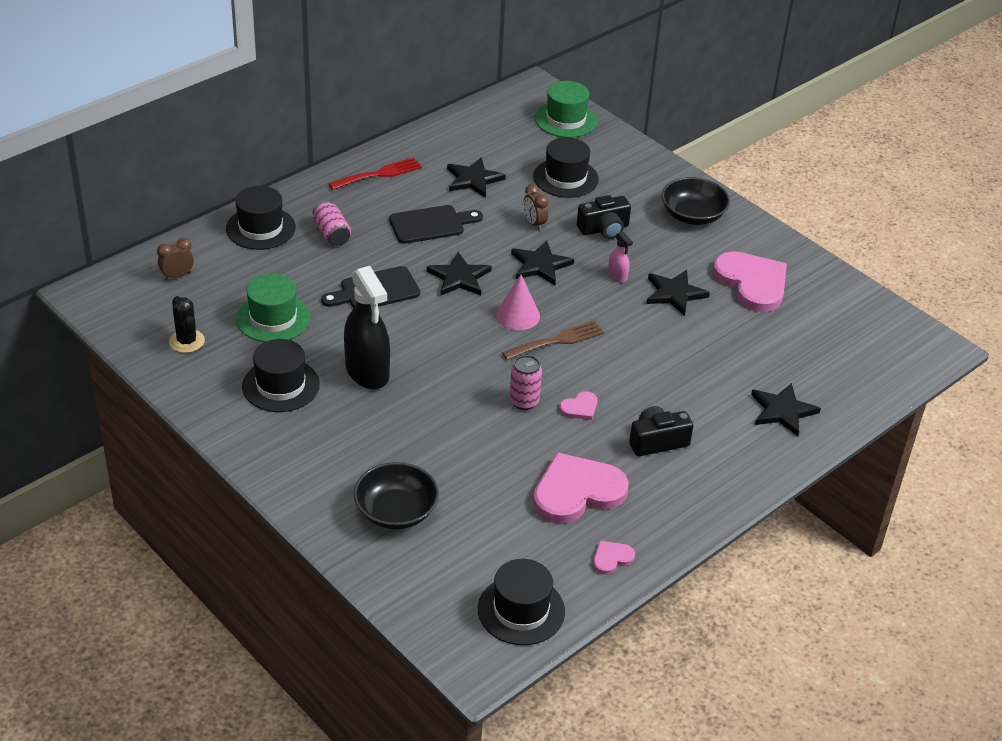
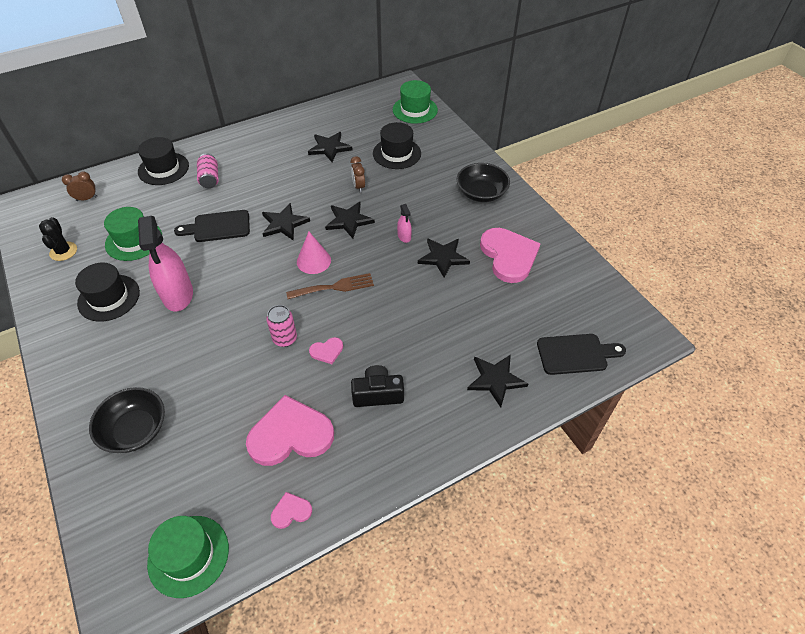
camera: 15 degrees right, 10 degrees up
(367, 372) = (178, 295): black spray bottle -> pink spray bottle
(379, 174) = (265, 137): red fork -> none
(431, 224) = (283, 179): black cutting board -> black cutting board (576, 354)
(521, 610) = (188, 555): black hat -> green hat
(604, 229) = (409, 197): black camera -> none

